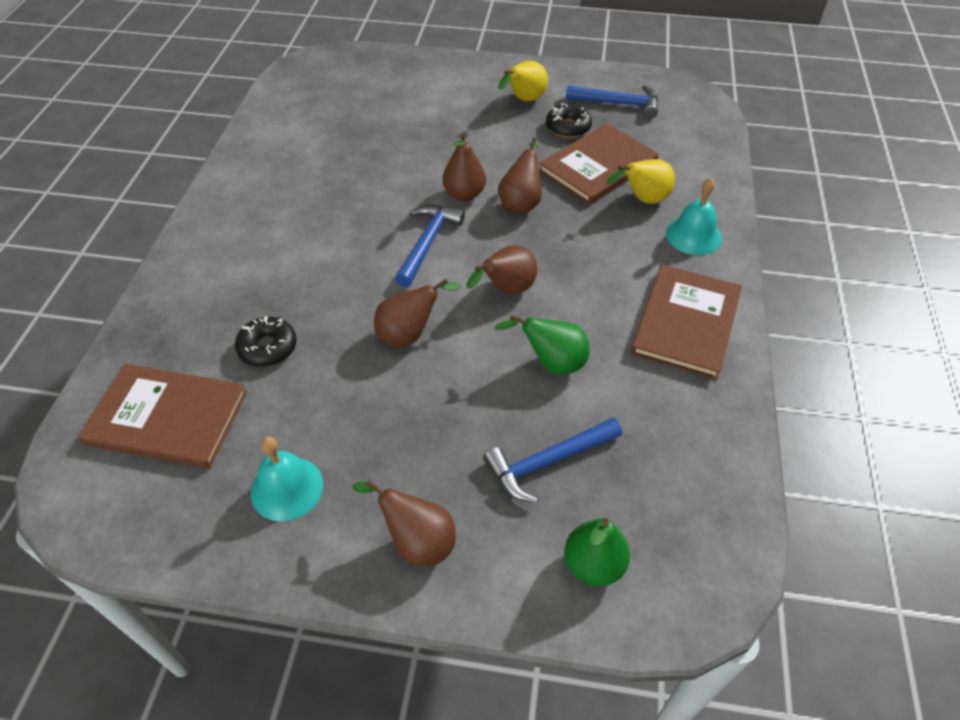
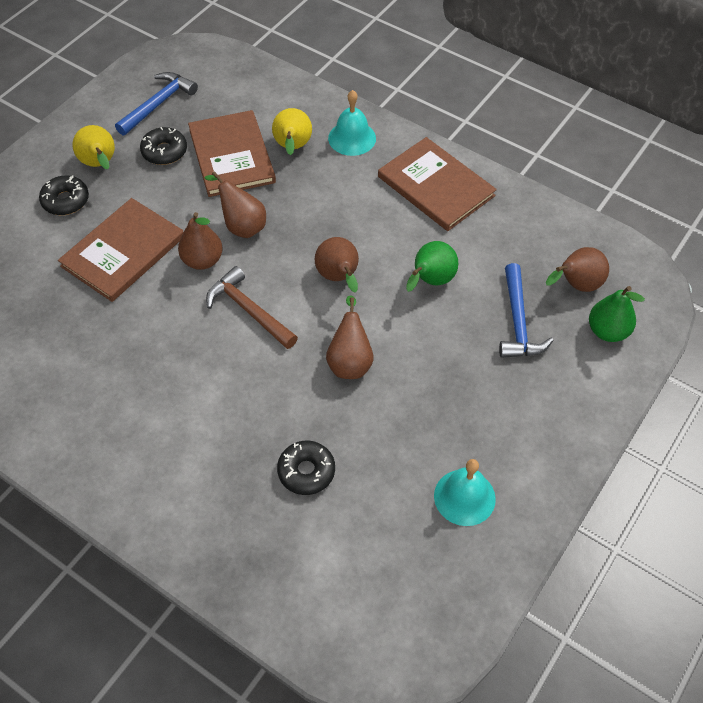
camera: 65 degrees left, 5 degrees up
(167, 418) = (346, 572): brown book -> brown book (123, 251)
(417, 541) = (548, 425): brown pear -> brown pear (576, 285)
(427, 243) = (249, 311): blue hammer -> brown hammer
(472, 99) = (65, 201): none -> black donut

